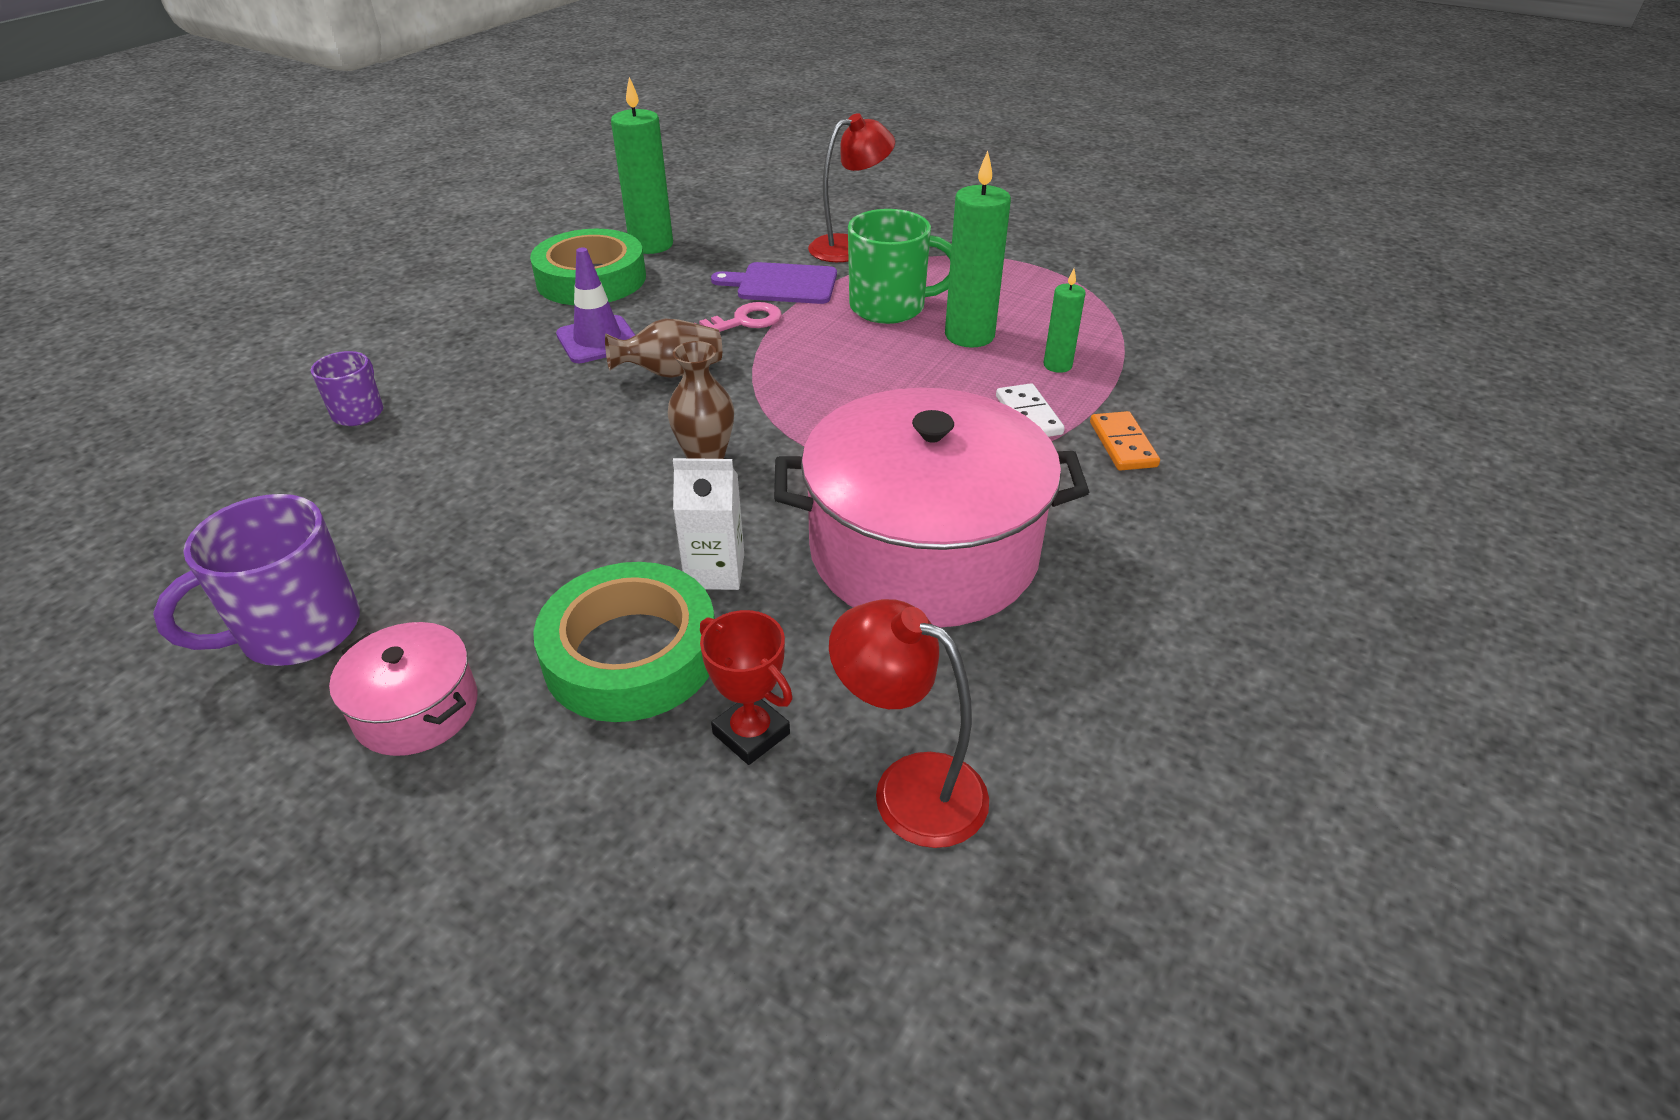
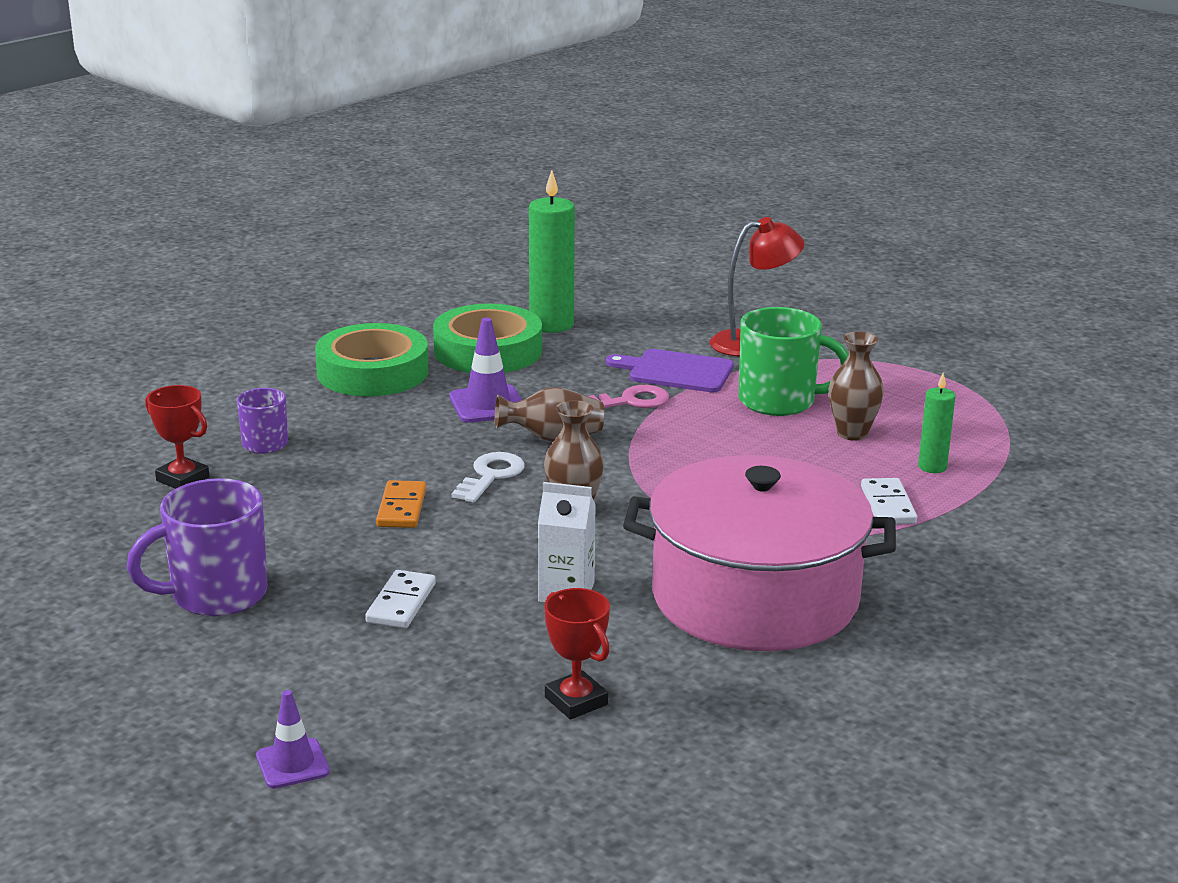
camera: 10 degrees right, 15 degrees down
(261, 469) = (182, 479): none -> red trophy
(397, 902) = (292, 764): none -> purple traffic cone
(416, 709) = (310, 655): pink pot -> none
(525, 613) = (401, 603): none -> white domino
(611, 426) = (491, 476): none -> white key
(631, 654) = (486, 640): green tape -> green tape (373, 372)
(909, 787) = (697, 748): red lamp -> none
(969, 335) = (852, 433): green candle -> brown vase
(1122, 444) = (971, 537): orange domino -> orange domino (401, 508)

